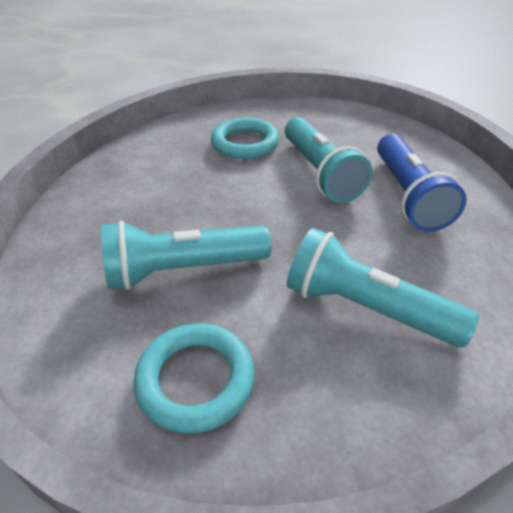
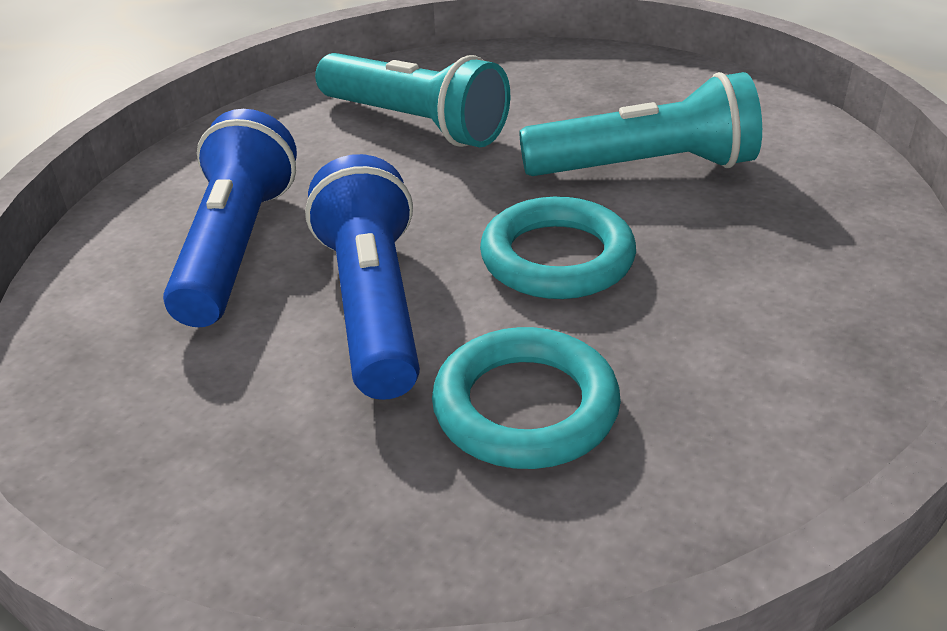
camera: 170 degrees left, 5 degrees down
(195, 380) = (616, 88): turquoise ring -> turquoise ring (557, 258)
(320, 173) = (373, 305): turquoise flashlight -> blue flashlight

